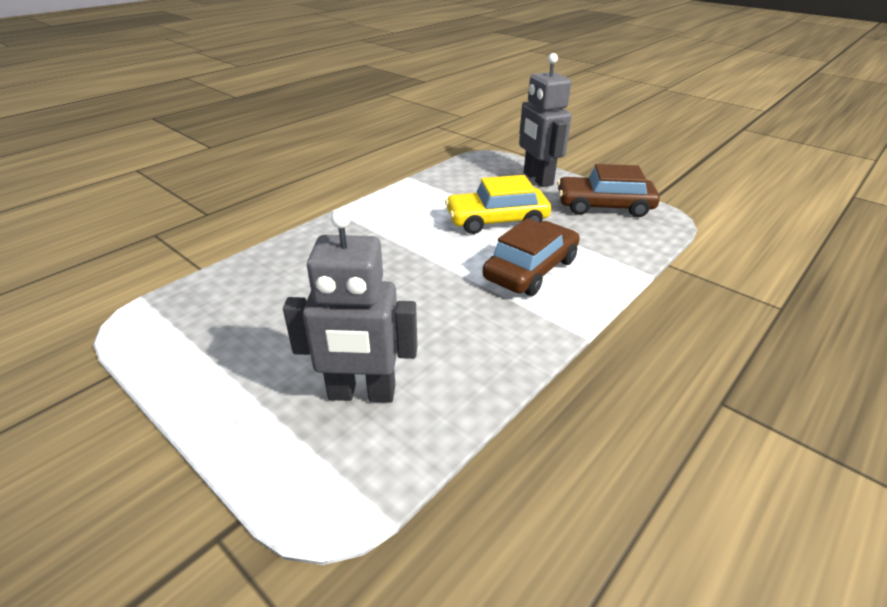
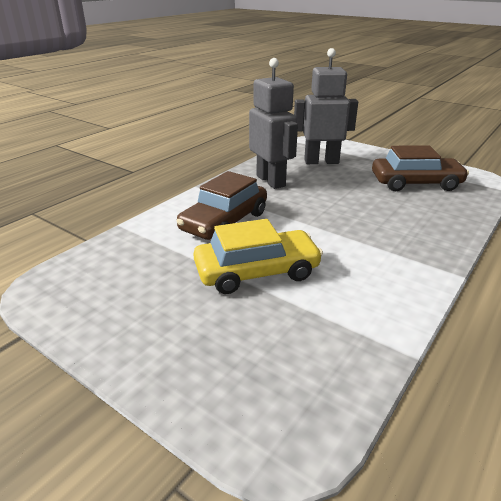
camera: 175 degrees right, 5 degrees down
(537, 179) = (188, 366): grey robot -> grey robot (271, 181)
(604, 206) = (107, 305): brown car -> brown car (415, 183)

